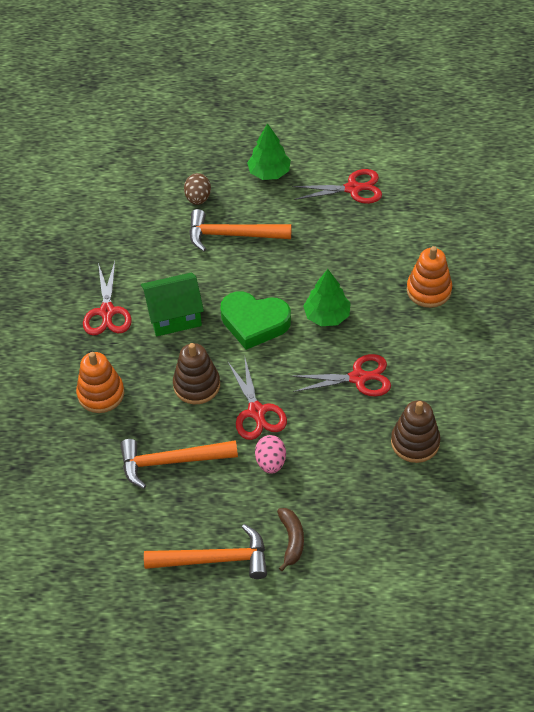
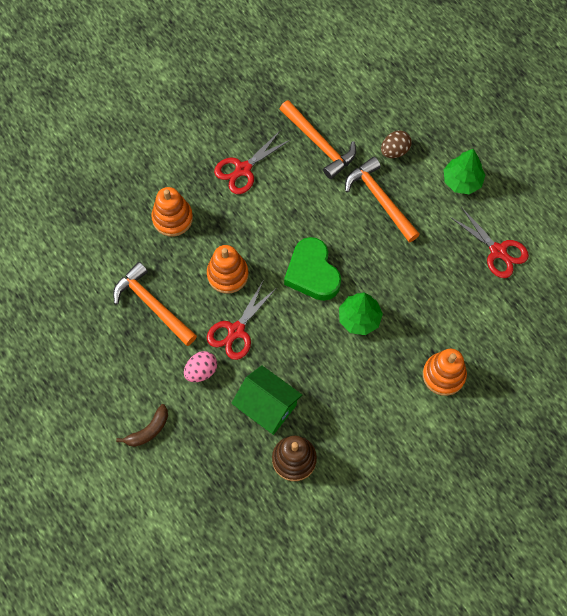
camera: 50 degrees right, 15 degrees up
(174, 316) = (275, 215): green house -> green house (267, 406)
(196, 385) = (227, 274): brown stacking toy -> orange stacking toy
(214, 559) = (97, 390): orange hammer -> orange hammer (319, 143)
(358, 378) = (320, 380): red scissors -> none

